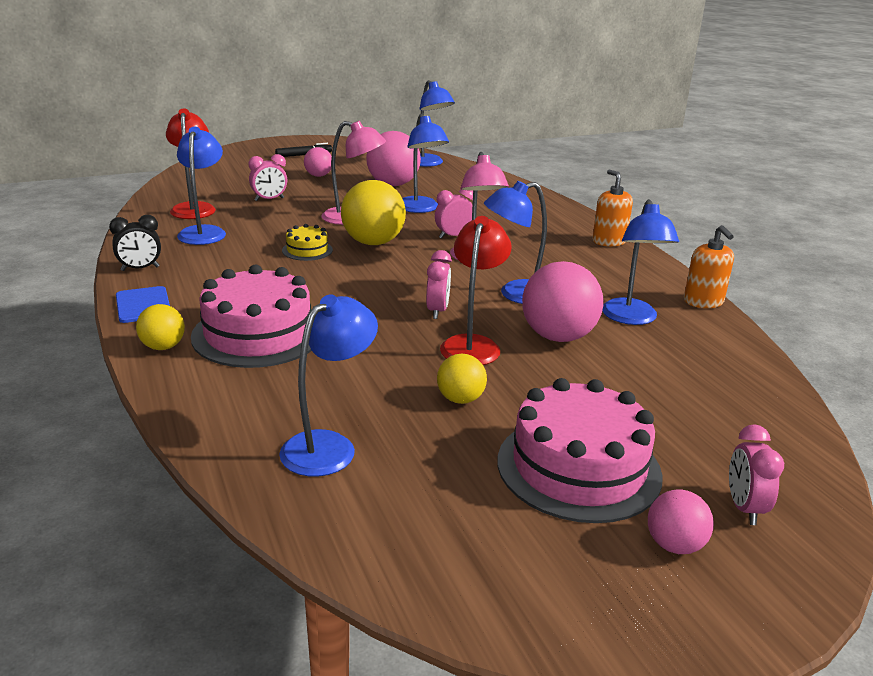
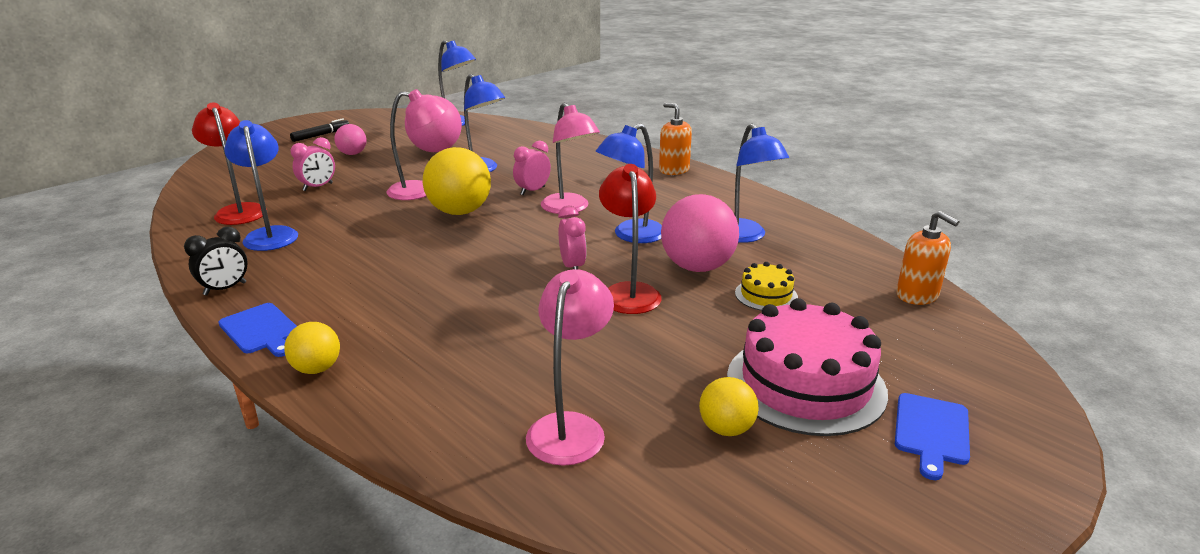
camera: 20 degrees left, 0 degrees up
(258, 334) = (411, 330): pink cake -> none
(307, 250) = (398, 232): yellow cake -> yellow cake (766, 295)
(329, 446) = (570, 427): blue lamp -> pink lamp
(460, 399) = (657, 347): yellow ball -> yellow ball (726, 429)
(674, 545) = (931, 432): pink ball -> blue cutting board
(703, 302) = (790, 209): orange soap dispenser -> orange soap dispenser (917, 295)
(744, 508) = (956, 382): pink clock -> none

